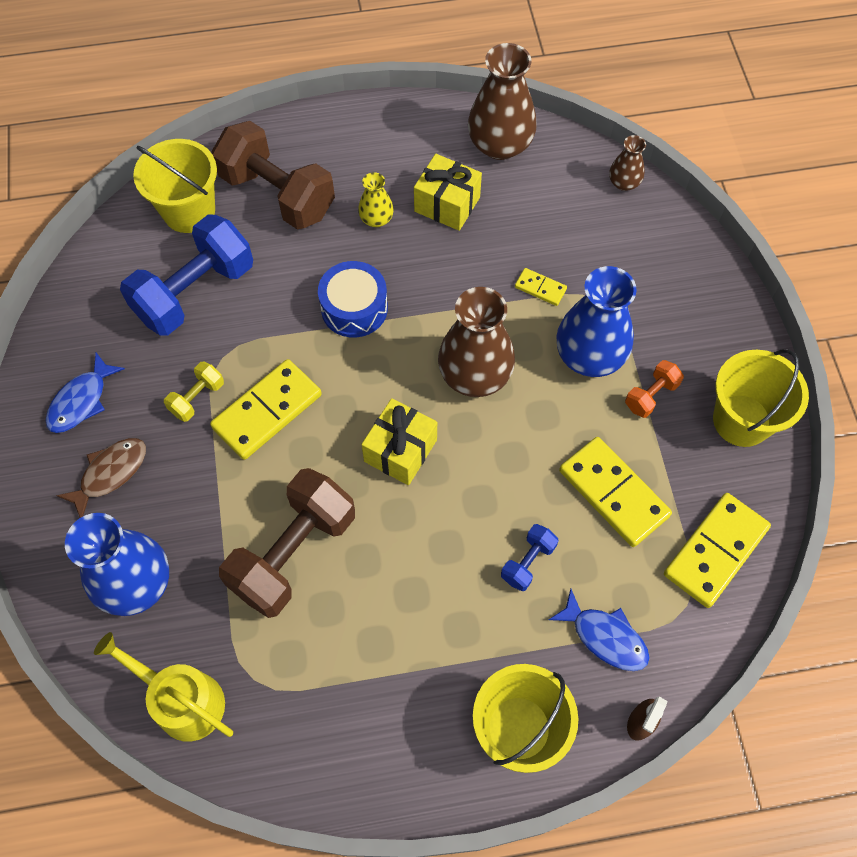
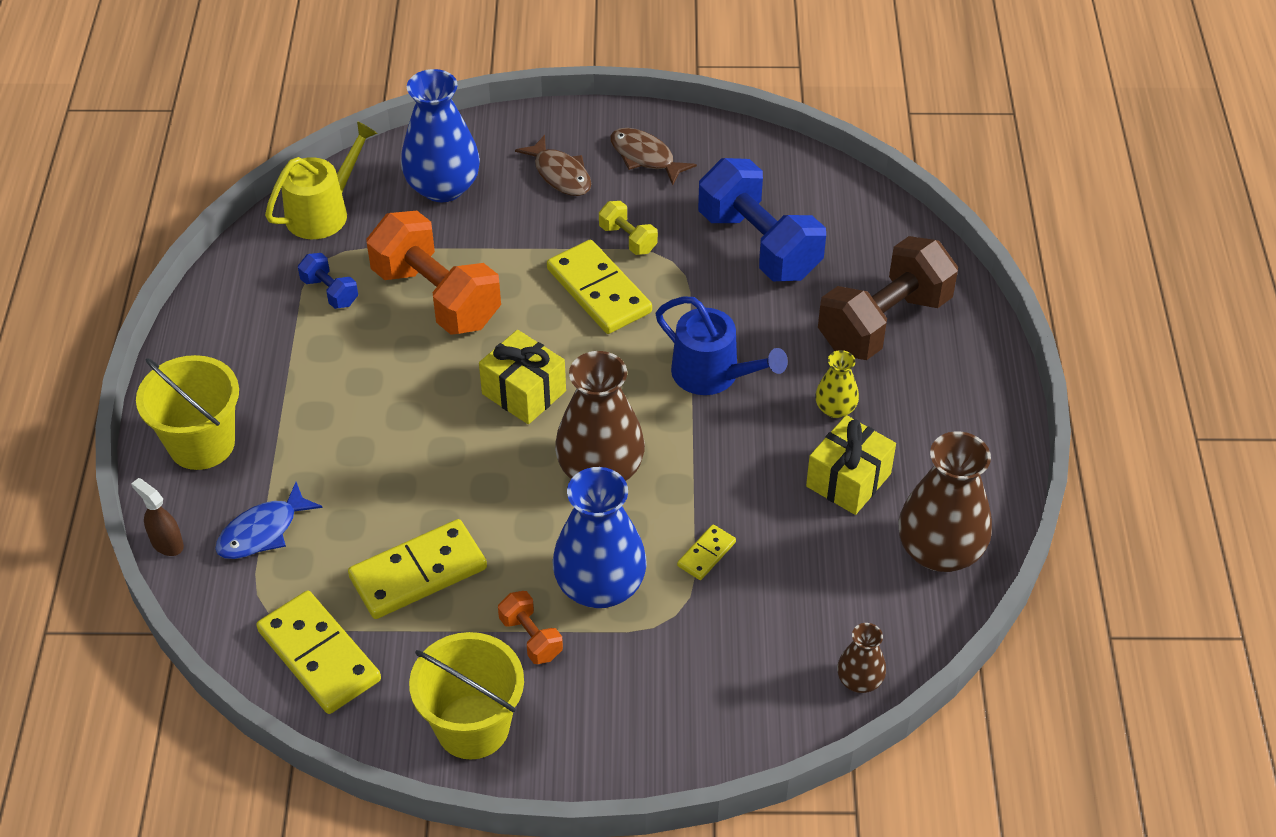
camera: 100 degrees right, 15 degrees down
(81, 401) = (645, 157): blue fish -> brown fish
(189, 211) = (869, 246): yellow bucket -> none
(293, 553) = (436, 297): brown dumbbell -> orange dumbbell
(354, 308) = (712, 374): blue drum -> blue watering can
(528, 562) = (365, 480): blue dumbbell -> blue dumbbell (330, 292)

